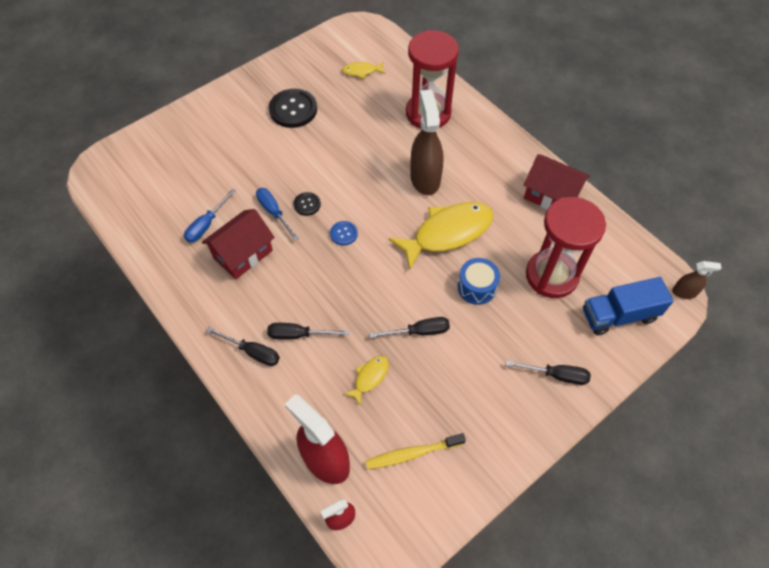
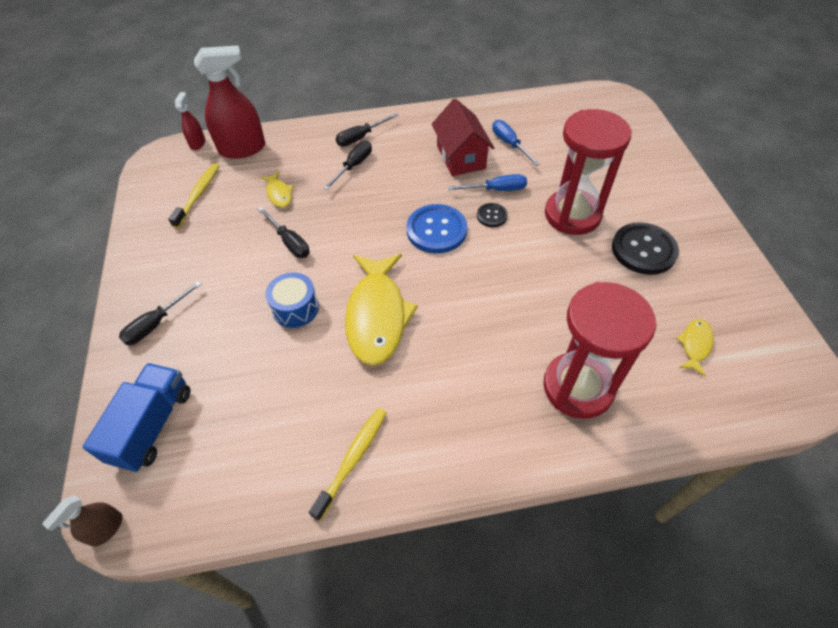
camera: 120 degrees right, 5 degrees down
(344, 234) = (436, 230): blue button -> blue button, size x1.95
(419, 331) = (289, 242): black screwdriver -> black screwdriver turned 60 degrees counterclockwise
(425, 178) = (466, 330): brown spray bottle -> none
(551, 196) = (352, 460): red house -> yellow toothbrush
(551, 275) = (251, 387): red hourglass -> red hourglass (572, 215)

